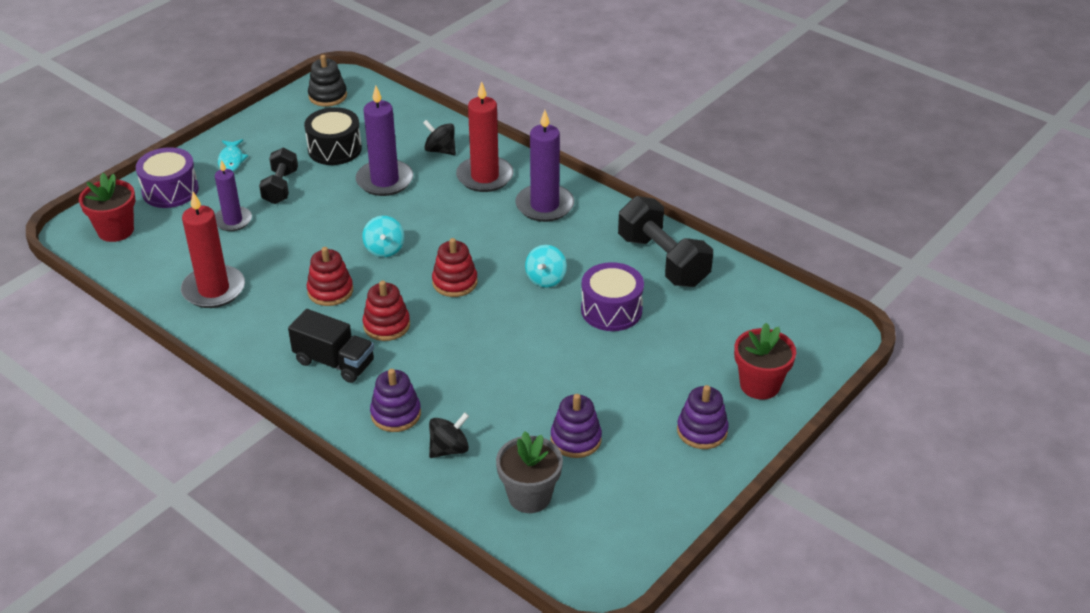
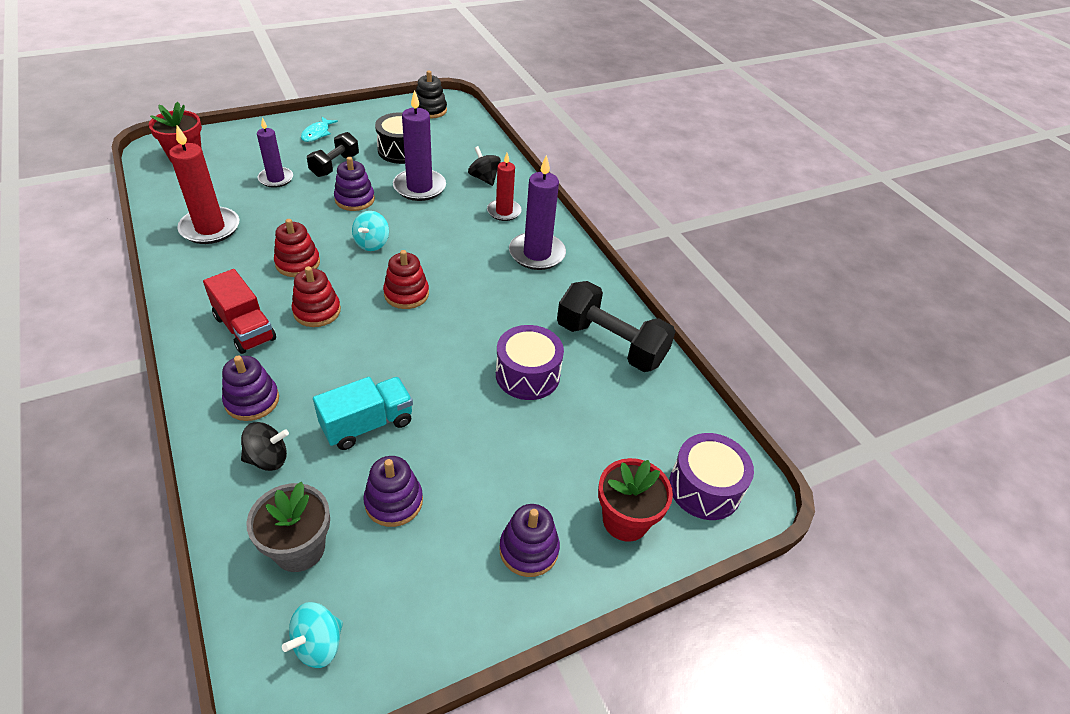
camera: 20 degrees right, 5 degrees up
(170, 190) = (252, 141): purple drum -> purple drum (704, 488)
(331, 214) = (354, 199): none -> purple stacking toy
(334, 362) = (245, 328): black truck -> red truck
(485, 177) = (504, 212): red candle -> red candle, size x0.64
(509, 395) = (367, 424): none -> turquoise truck
(546, 279) = (488, 321): turquoise spinning top -> turquoise spinning top (318, 644)
(662, 261) = (610, 344): black dumbbell -> black dumbbell turned 45 degrees counterclockwise

